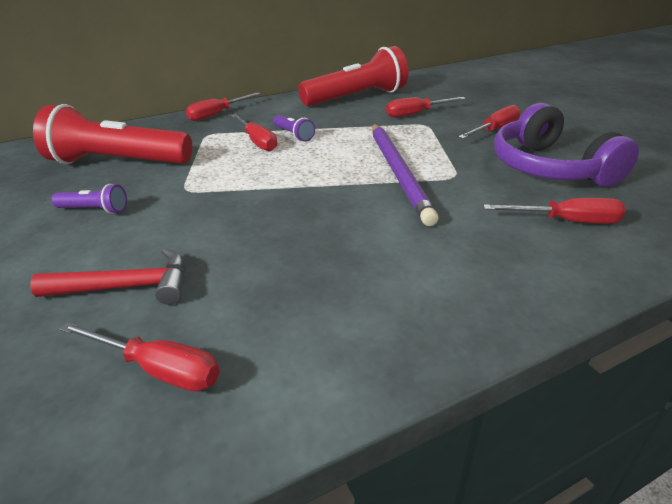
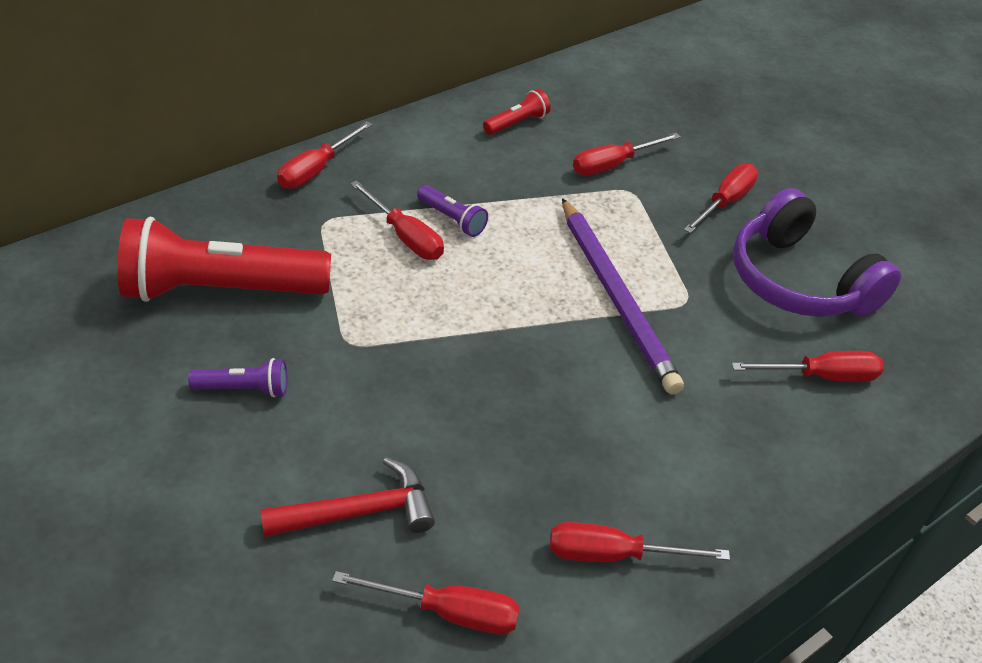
camera: 15 degrees left, 10 degrees up
(340, 335) = (613, 555): none -> red screwdriver
(357, 98) = (517, 123): red flashlight -> red flashlight, size x0.43

